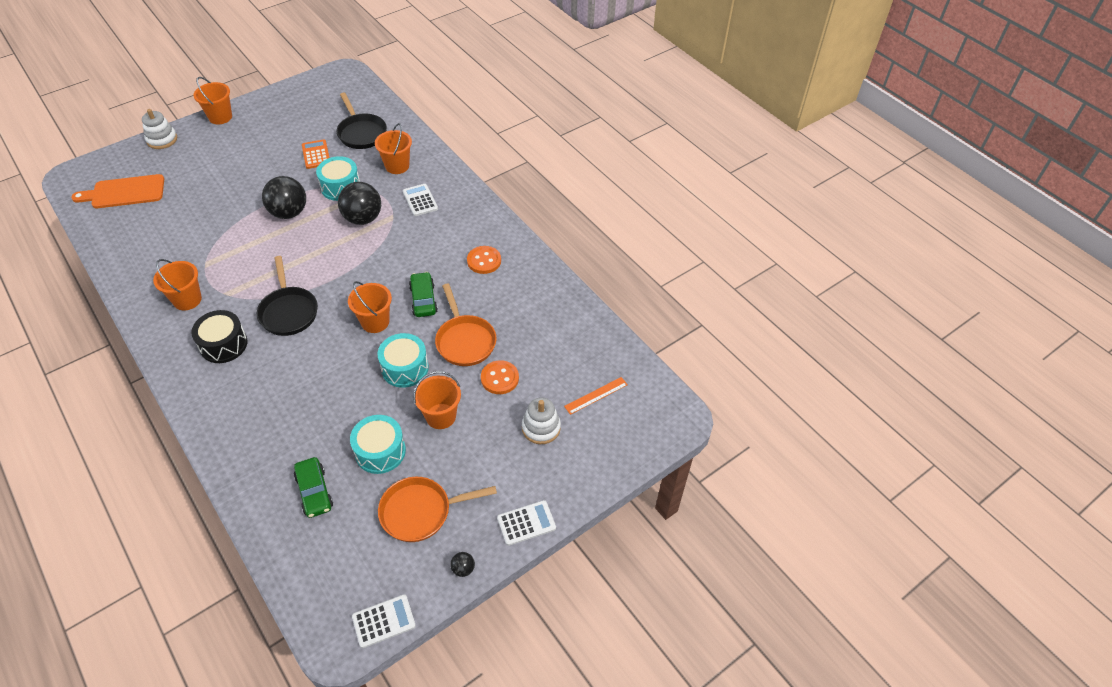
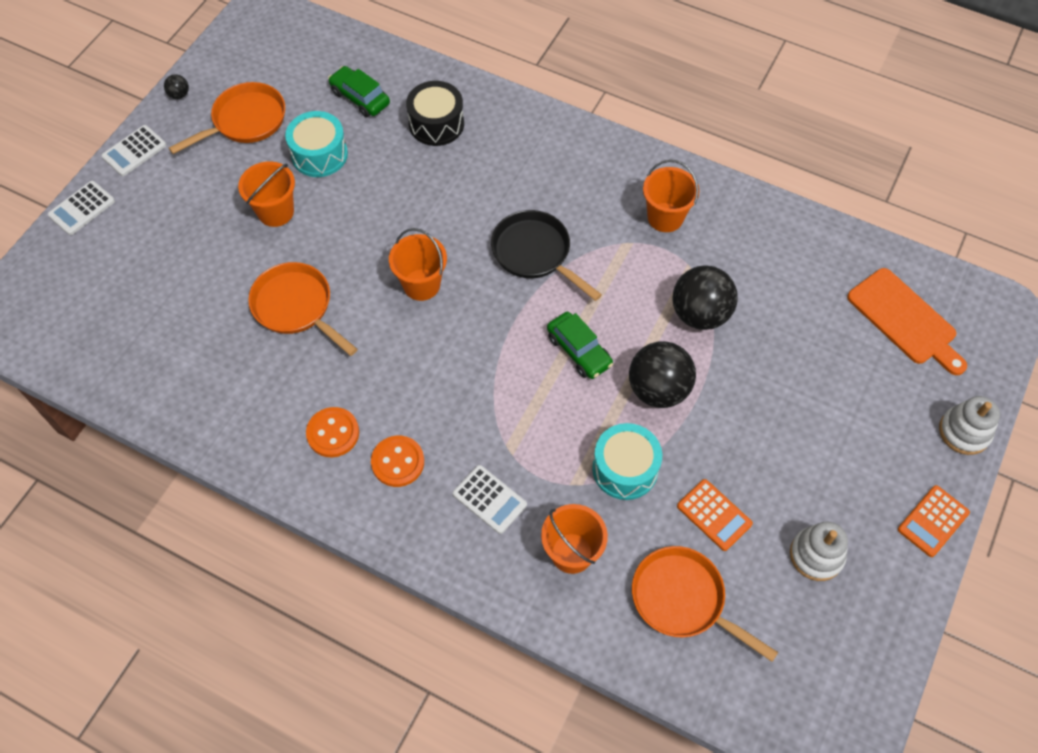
camera: 155 degrees right, 10 degrees up
(124, 192) = (905, 320): orange cutting board -> orange cutting board turned 90 degrees clockwise
(220, 117) = (933, 521): orange bucket -> orange calculator
(224, 344) = (573, 187): black drum -> black drum (436, 124)
(361, 133) = (683, 599): black pan -> orange pan
(363, 218) = (549, 427): black ball -> black ball (700, 314)
(384, 621) = (230, 36): white calculator -> white calculator (82, 208)
(405, 368) = (348, 246): turquoise drum -> none
(423, 300) = (381, 339): green car -> green car (579, 351)
(499, 378) = (229, 279): orange button -> orange button (398, 462)
(541, 428) = (156, 244): white stacking toy -> white stacking toy (816, 555)
(596, 395) = (103, 306): orange ruler -> none

